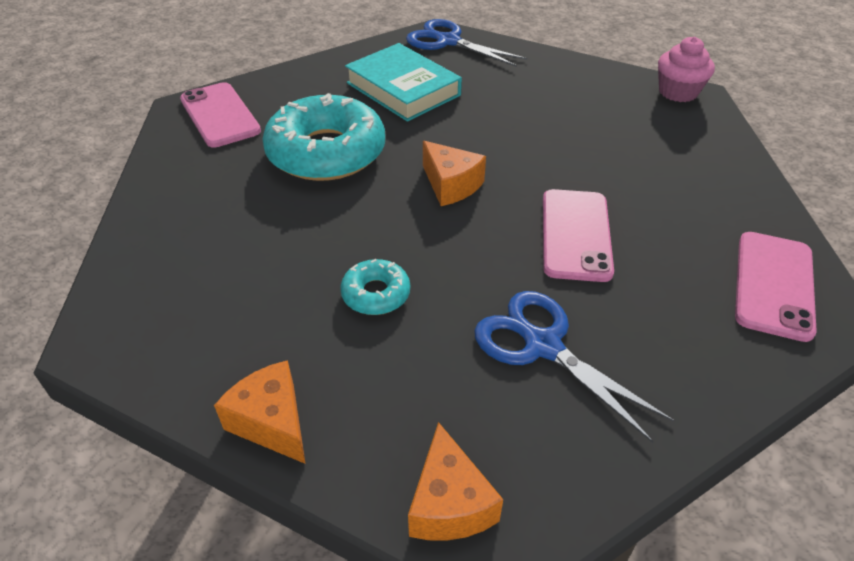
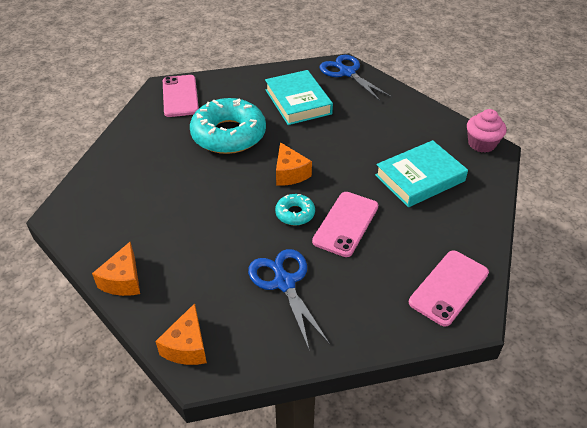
camera: 20 degrees right, 0 degrees up
(272, 422) = (123, 280): orange cheese -> orange cheese turned 150 degrees counterclockwise
(376, 294) = (210, 228): turquoise donut -> turquoise donut (295, 213)
(632, 150) = (420, 178): none -> turquoise book

